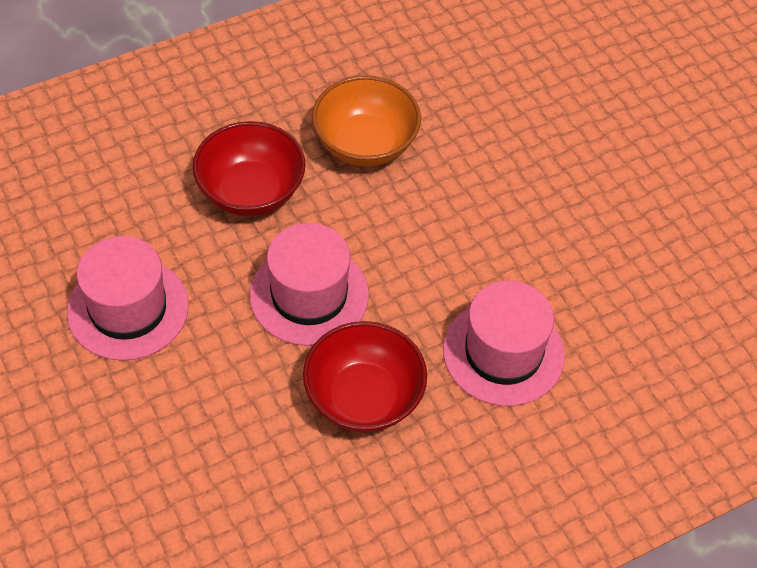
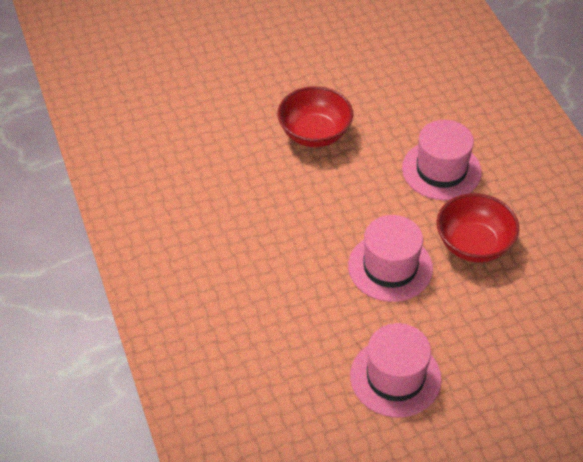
camera: 80 degrees left, 5 degrees down
(251, 191) = (294, 295): red bowl -> red bowl (314, 133)
(365, 144) = (258, 223): orange bowl -> none

